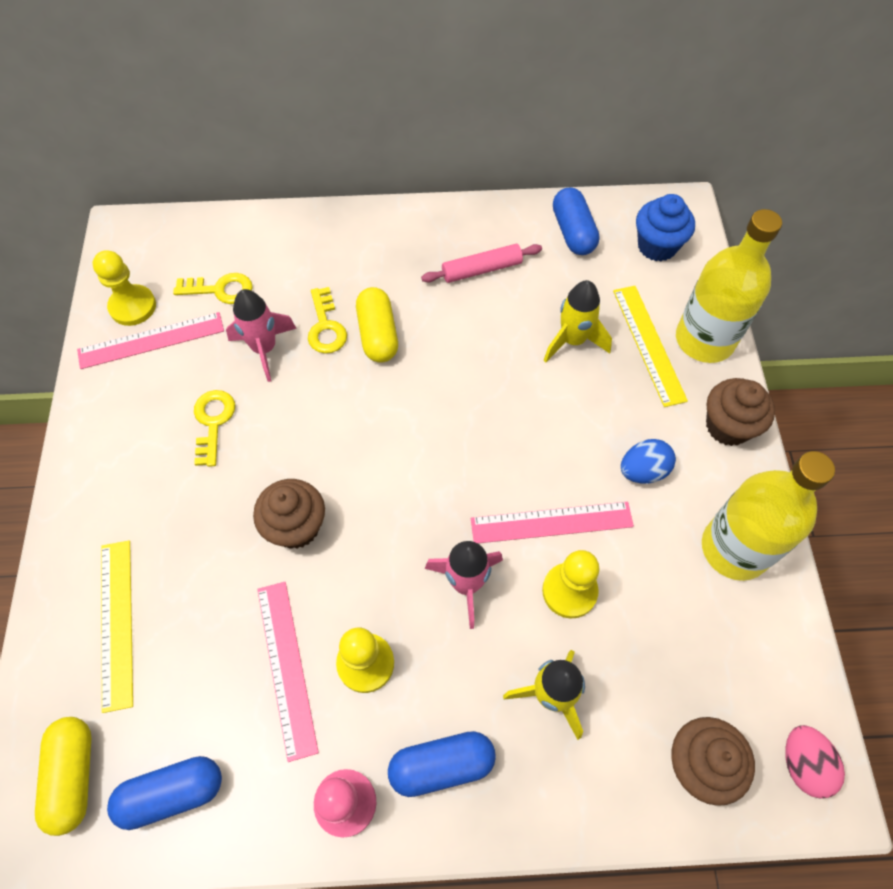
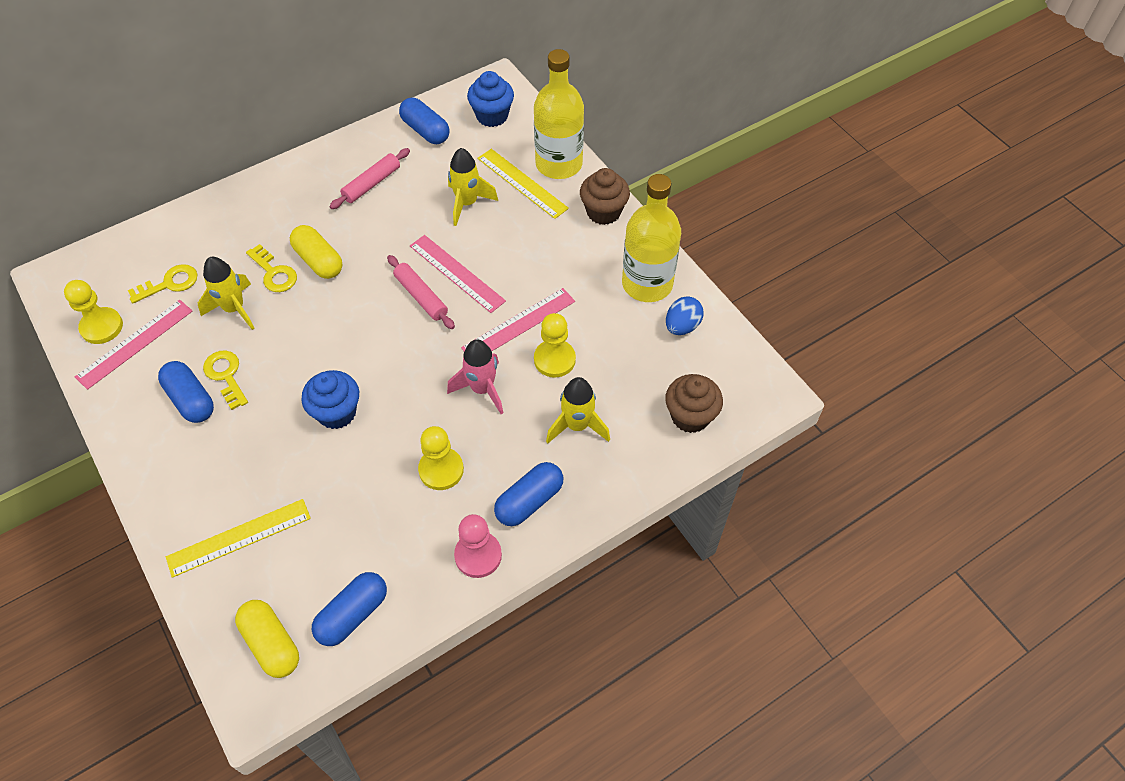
camera: 30 degrees left, 5 degrees down
(117, 622) = (239, 537): yellow ruler -> yellow ruler turned 75 degrees counterclockwise
(165, 432) = (191, 400): none -> blue capsule
(264, 349) = (234, 309): pink rocket -> yellow rocket
(287, 667) = (386, 500): pink ruler -> pink ruler (457, 273)
(296, 527) = (337, 412): brown cupcake -> blue cupcake
(461, 431) = (421, 296): none -> pink rolling pin
(643, 471) = (562, 264): blue egg -> blue egg (682, 326)
(802, 764) = (751, 385): pink egg -> none

